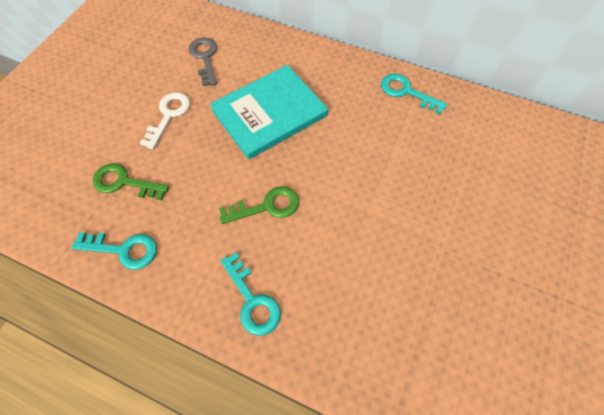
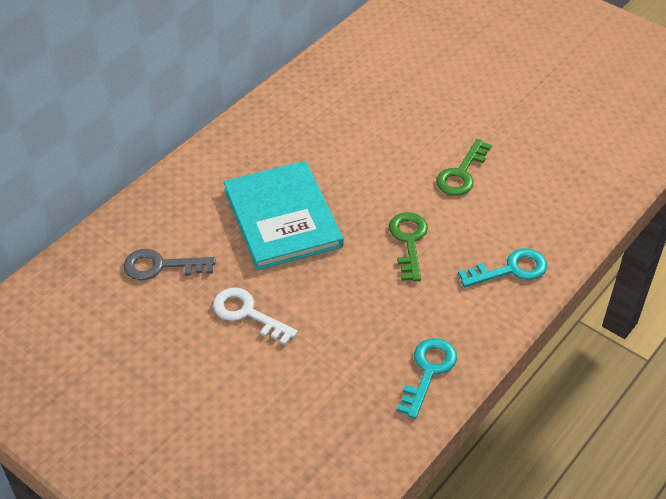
camera: 75 degrees left, 15 degrees down
(124, 182) = (337, 366): green key -> green key (461, 174)
(406, 92) = (298, 100): turquoise key -> none

